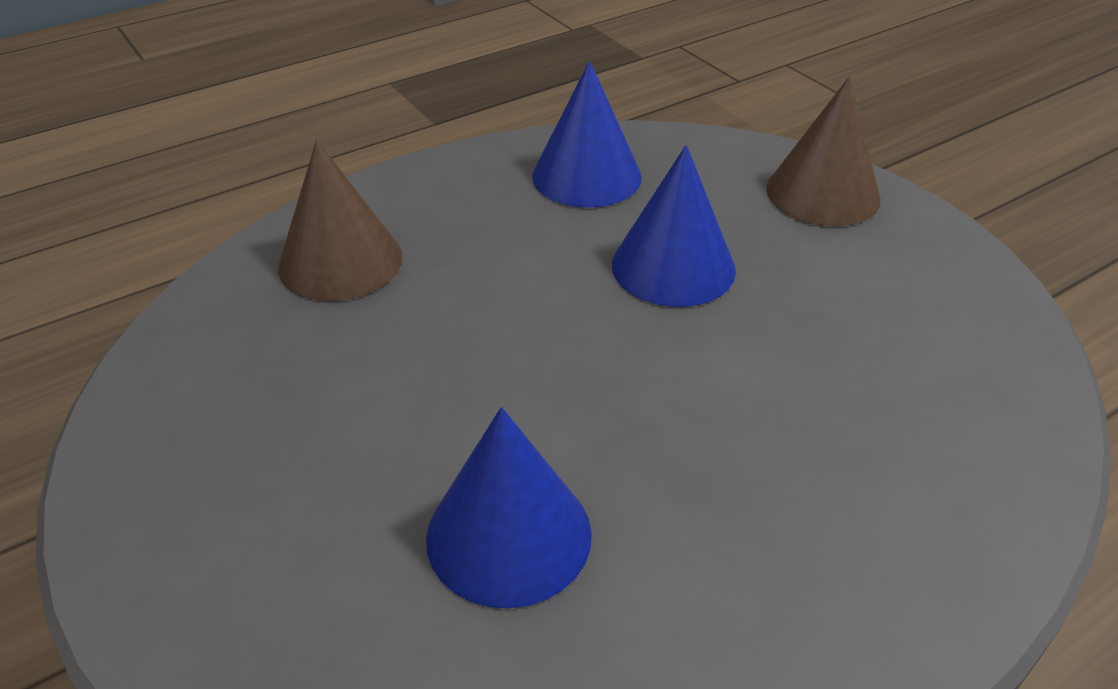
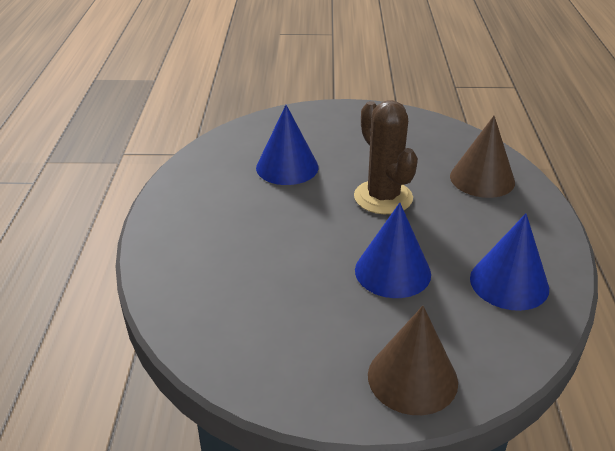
camera: 125 degrees right, 5 degrees down
(496, 346) = (383, 197): none -> brown cactus

